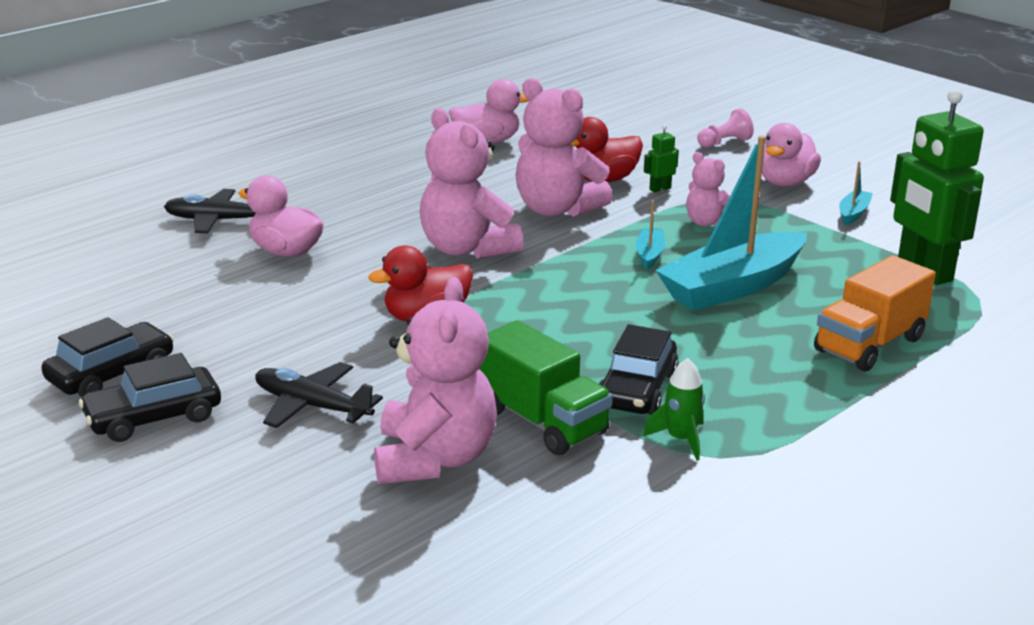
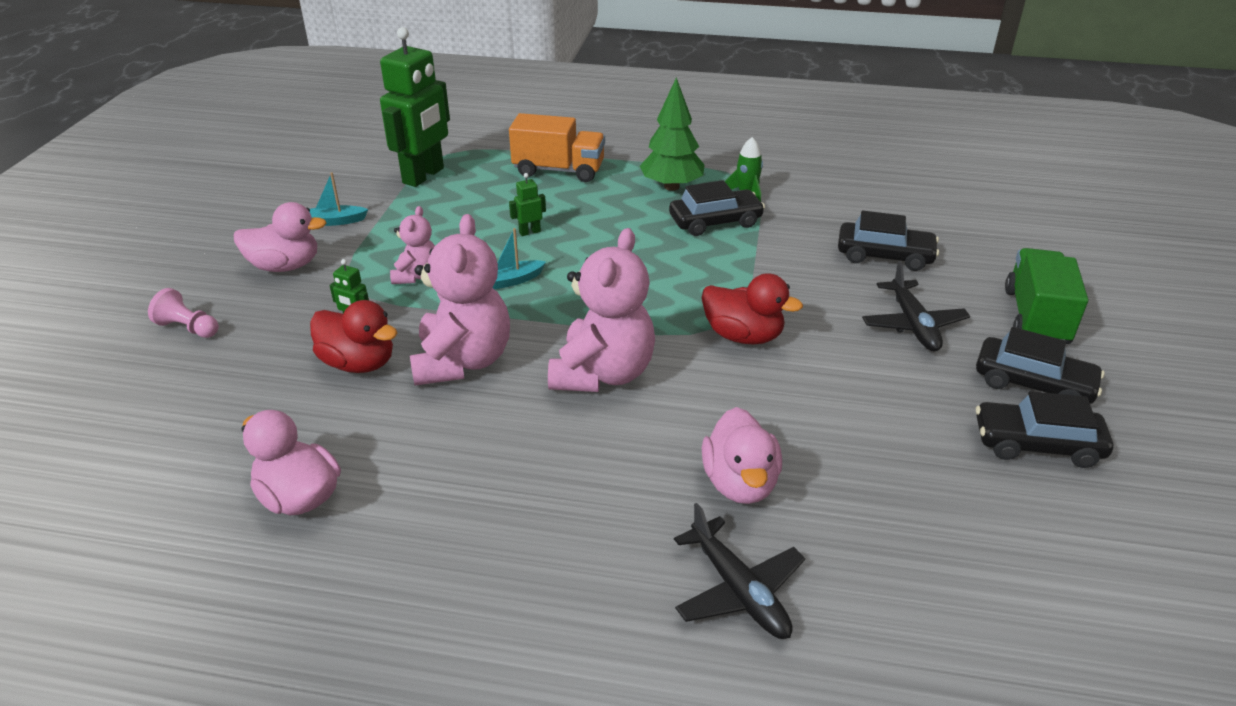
camera: 125 degrees left, 10 degrees up
(434, 459) = (884, 255): pink teddy bear -> black car
(542, 422) = (795, 238): green truck -> green truck (1035, 317)
(732, 287) = (529, 232): turquoise boat -> green robot
(752, 397) = (671, 187): none -> green tree

